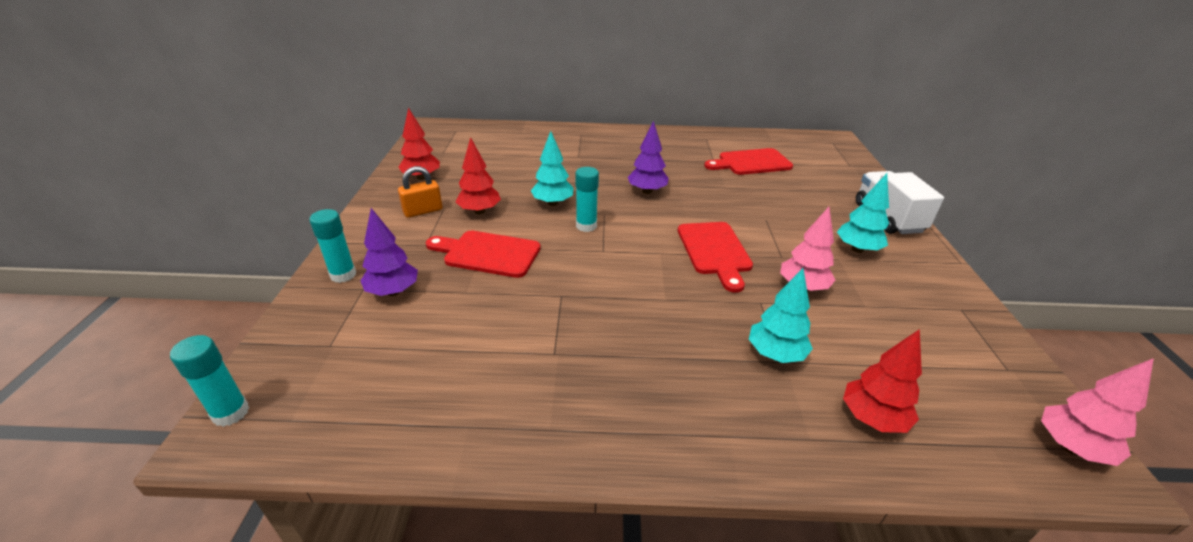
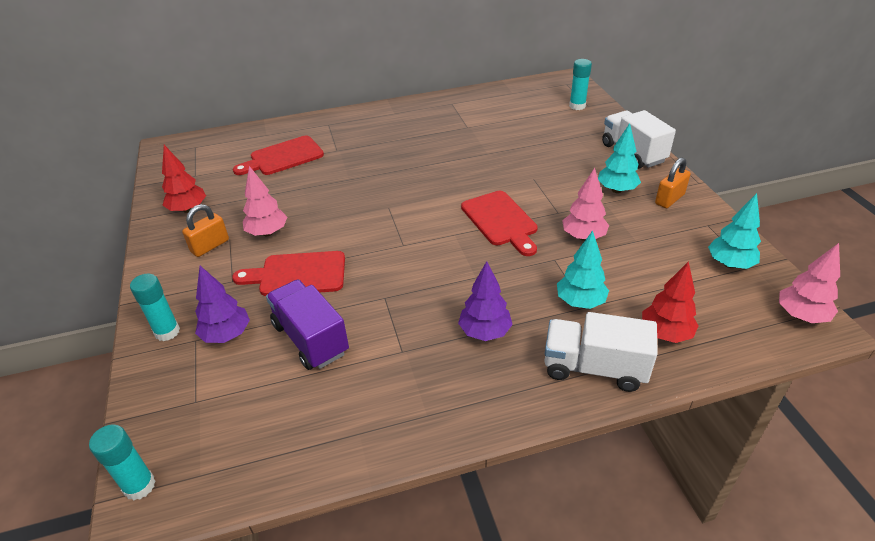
camera: 15 degrees left, 5 degrees up
(468, 316) = (310, 339): none -> purple truck
(479, 211) = (267, 233): red tree -> pink tree
(552, 203) = (335, 207): turquoise tree -> turquoise tree (729, 264)
(586, 226) = (377, 223): turquoise glue stick -> turquoise glue stick (577, 106)
(647, 191) = (418, 174): purple tree -> purple tree (485, 332)
(751, 162) = (501, 121): red cutting board -> red cutting board (283, 157)
(767, 433) = (594, 368): none -> white truck
(919, 272) = (669, 199): none -> orange padlock

